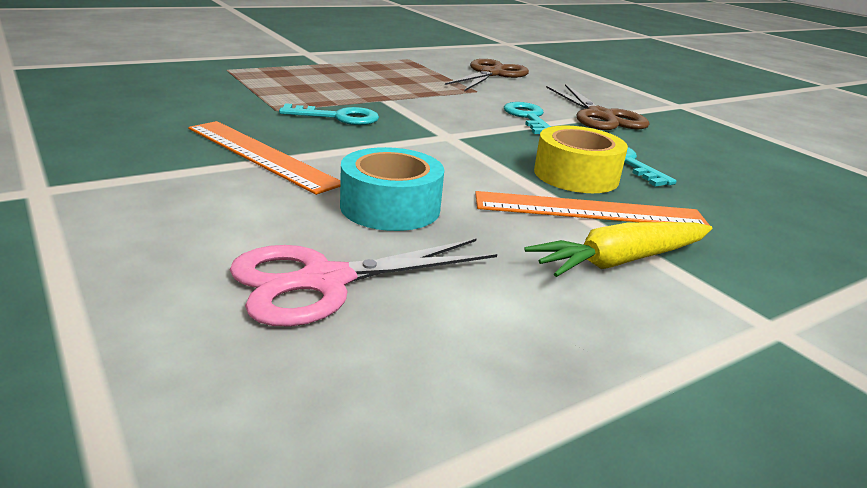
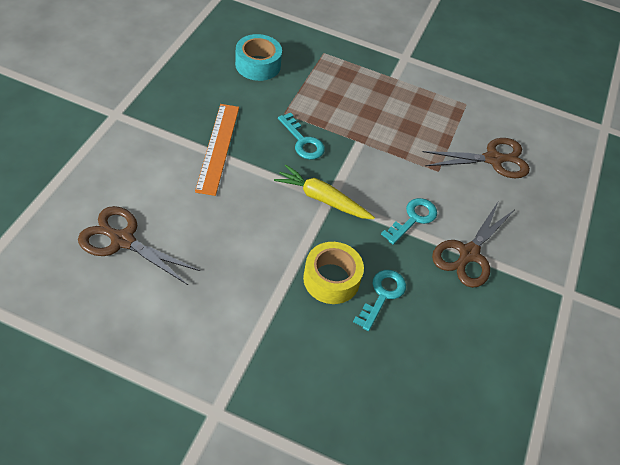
camera: 50 degrees right, 25 degrees up
(323, 281) = (122, 240): pink scissors -> brown scissors
(390, 207) = (208, 224): turquoise tape -> turquoise tape (258, 65)
(590, 210) = (284, 302): orange ruler -> none
(621, 261) = (233, 334): yellow carrot -> yellow carrot (322, 199)

